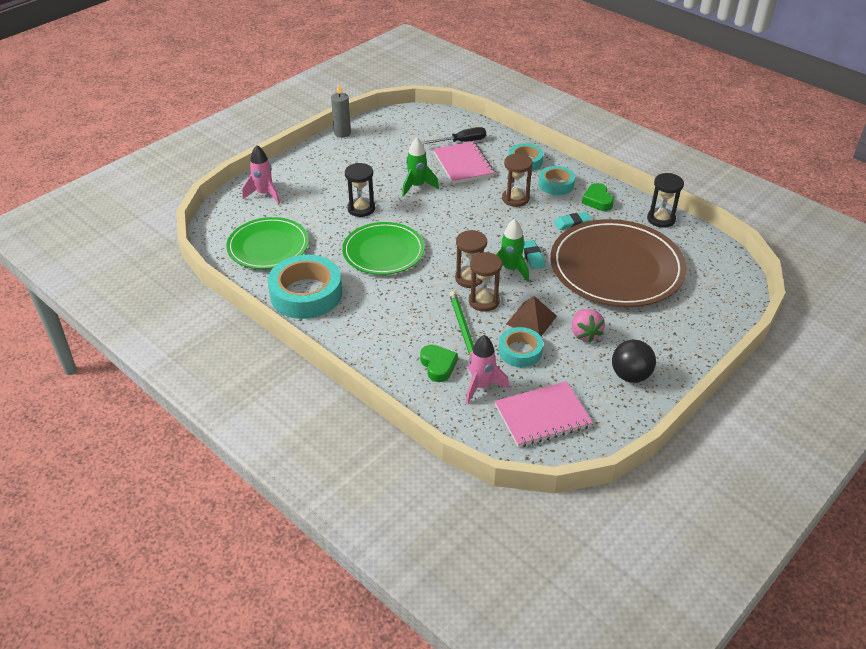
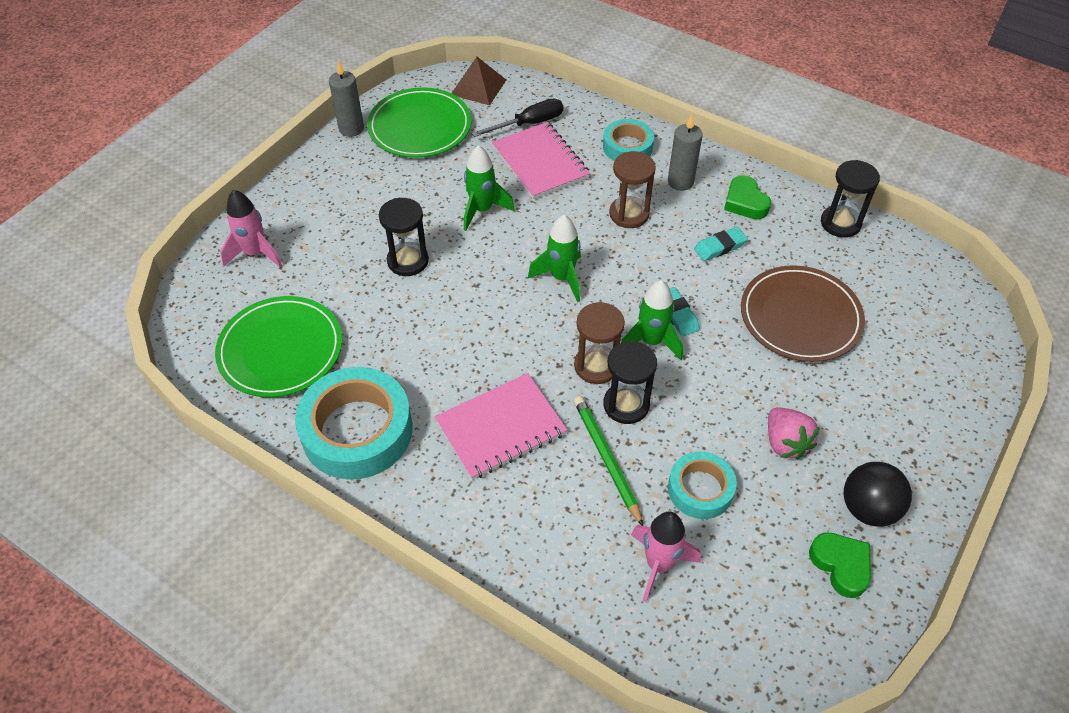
camera: 10 degrees left, 10 degrees up
(383, 251) = (458, 335): green plate -> green plate (420, 127)
(438, 365) = (586, 535): green heart -> green heart (841, 565)
(460, 229) = (561, 278): none -> green rocket
(484, 301) = (626, 405): brown hourglass -> black hourglass
(531, 320) = (703, 428): brown pyramid -> brown pyramid (478, 87)
(542, 416) = (761, 605): pink notebook -> pink notebook (501, 428)
(556, 184) = (680, 182): turquoise tape -> grey candle
(616, 268) = (800, 317): brown plate -> brown plate, size x0.63

